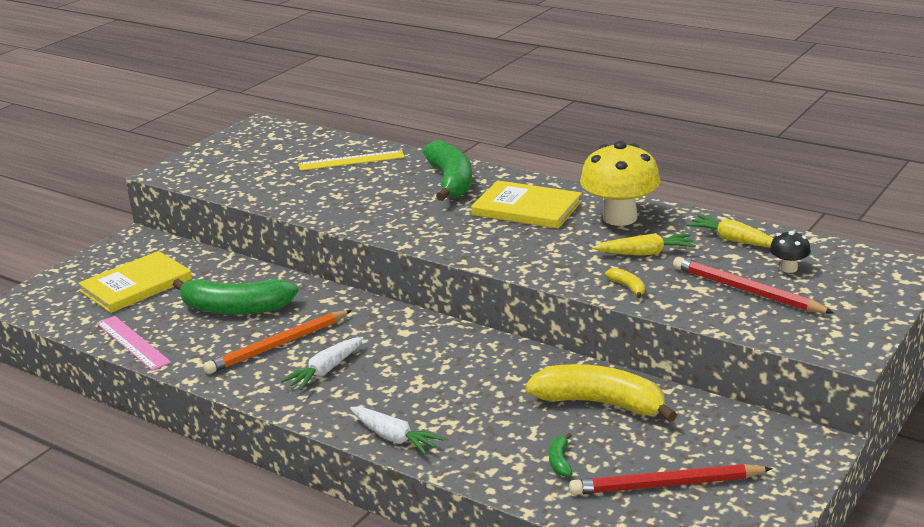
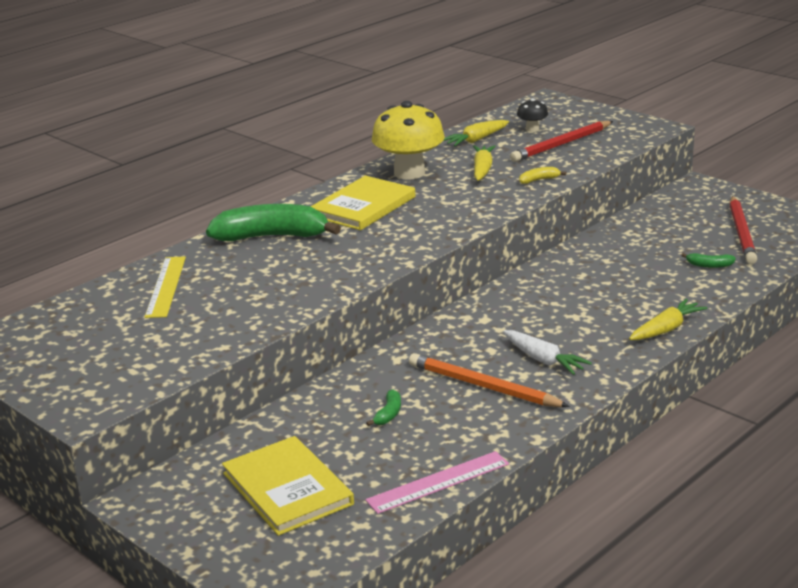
camera: 80 degrees left, 0 degrees up
(235, 308) = (388, 414): green banana -> green banana, size x0.41
(278, 345) = (483, 386): orange pencil -> orange pencil turned 150 degrees clockwise
(394, 438) = (666, 329): white carrot -> yellow carrot
(600, 403) = (631, 245): yellow banana -> none

